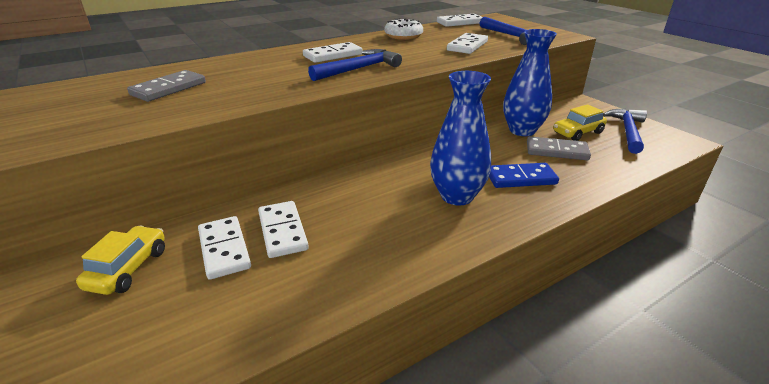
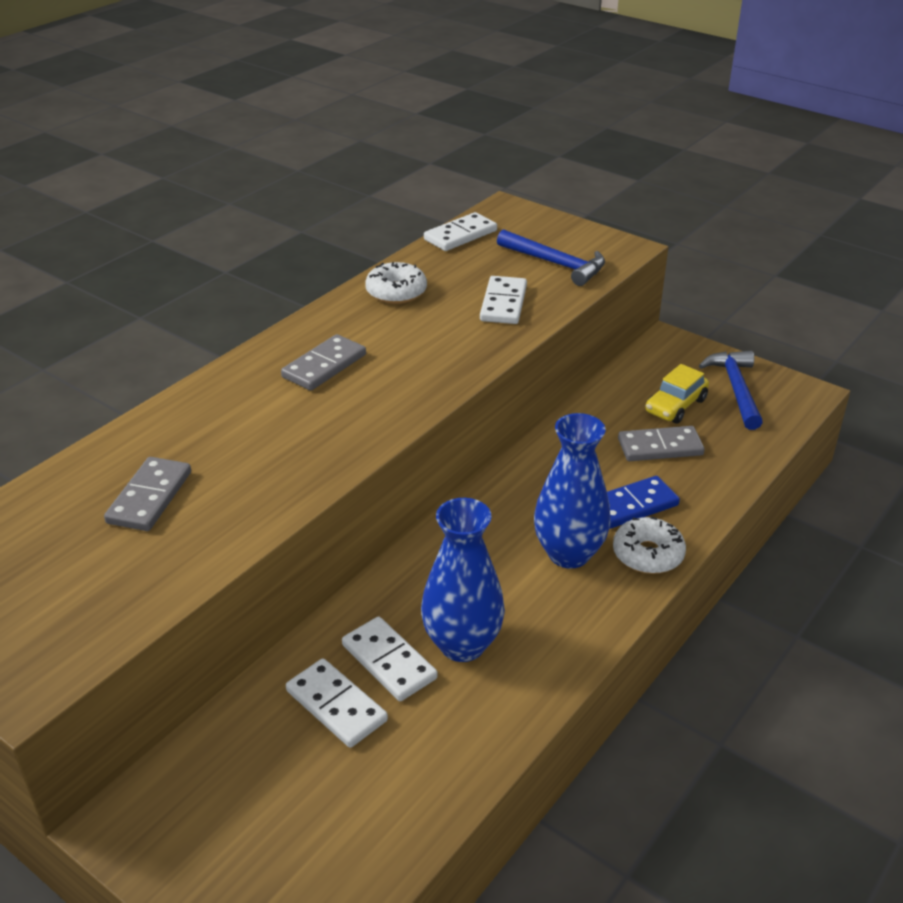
camera: 20 degrees left, 5 degrees up
(128, 268) = (240, 763): yellow car -> none
(333, 55) = (324, 366): white domino -> grey domino
(358, 69) = (385, 393): blue hammer -> none
(519, 208) = (648, 554): none -> white donut
(522, 130) = (604, 417): blue vase -> blue vase (462, 645)

